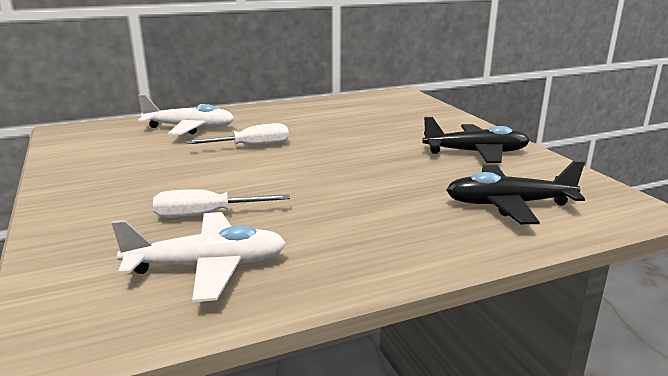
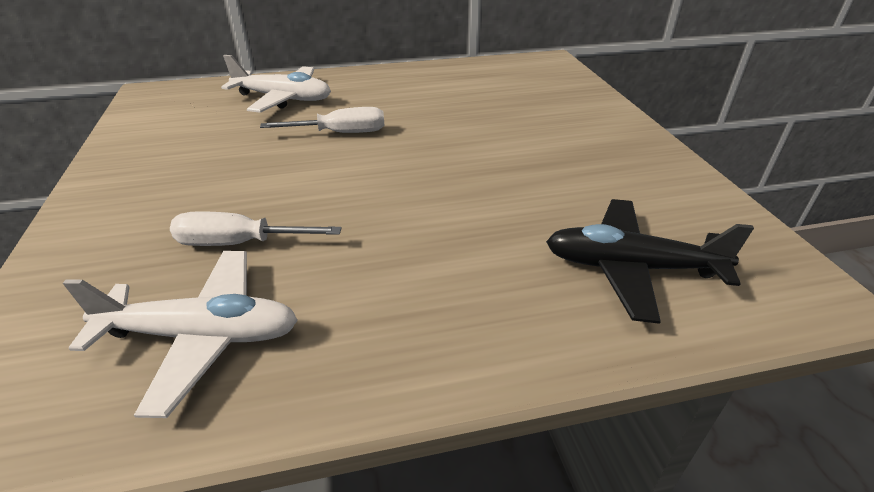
camera: 10 degrees right, 15 degrees up
(476, 153) = (614, 168): black plane -> none

